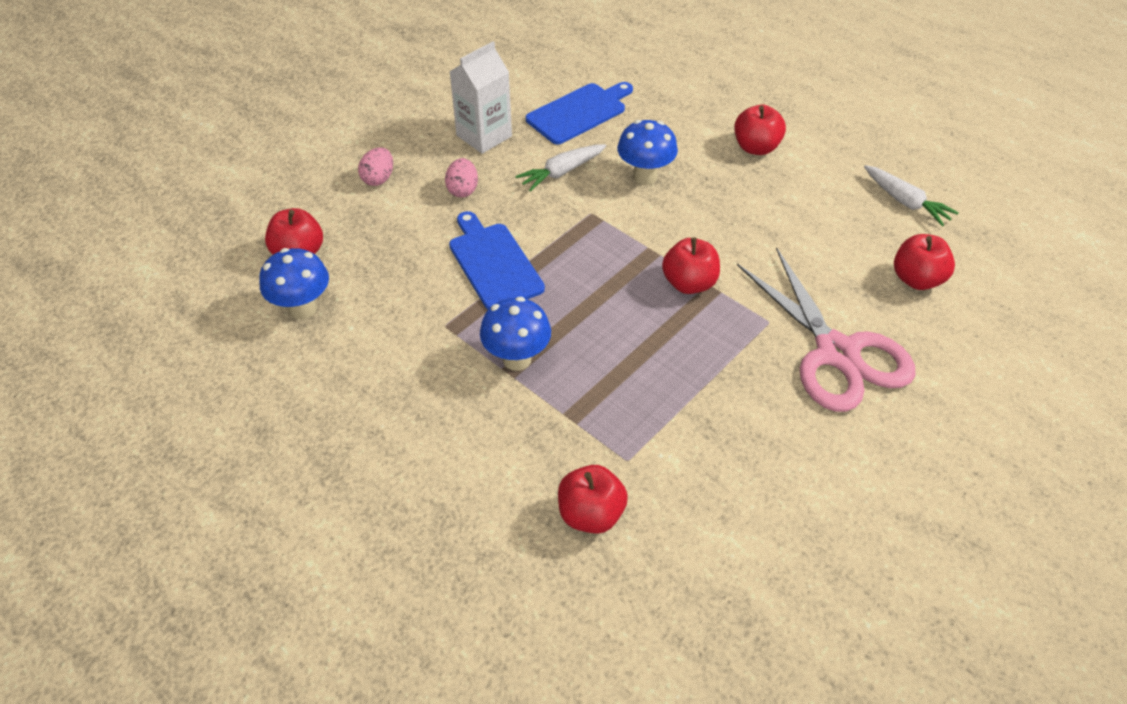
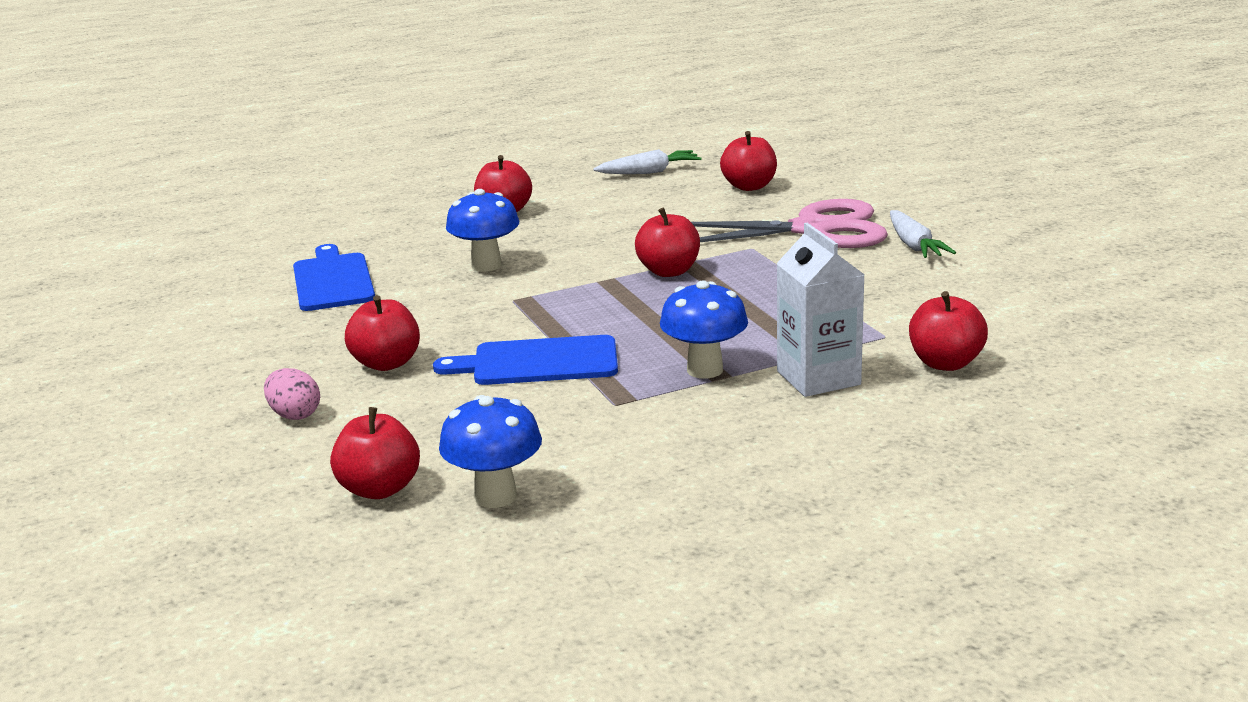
camera: 65 degrees left, 25 degrees down
(463, 190) = (386, 363): pink egg -> red apple
(484, 136) = (300, 338): white carton -> white carton (818, 378)
(562, 172) = (426, 304): white carrot -> white carrot (914, 245)

